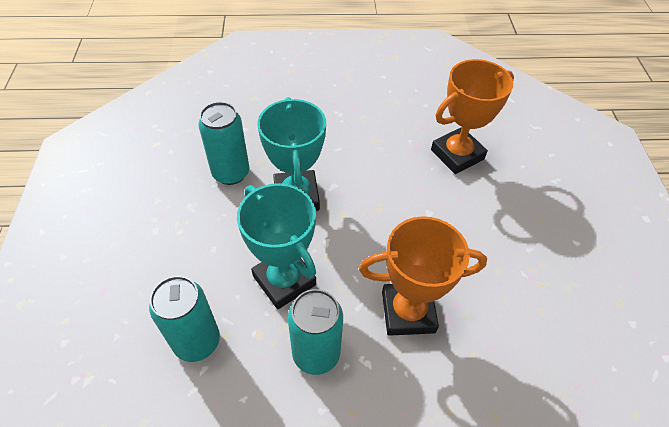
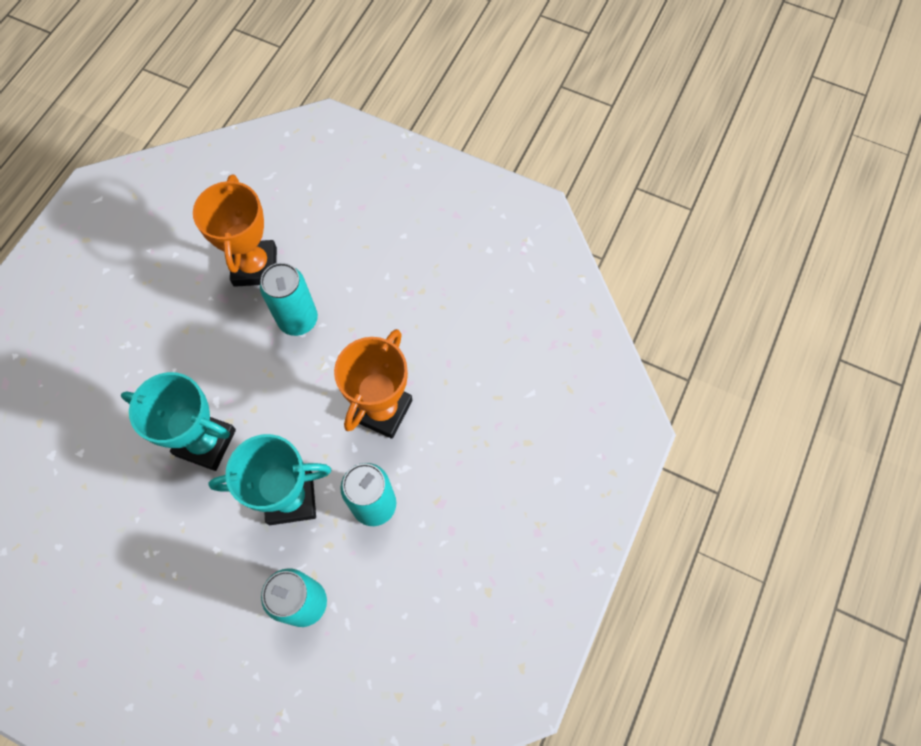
camera: 60 degrees left, 15 degrees up
(231, 173) = (133, 494): turquoise can -> turquoise can (298, 320)

